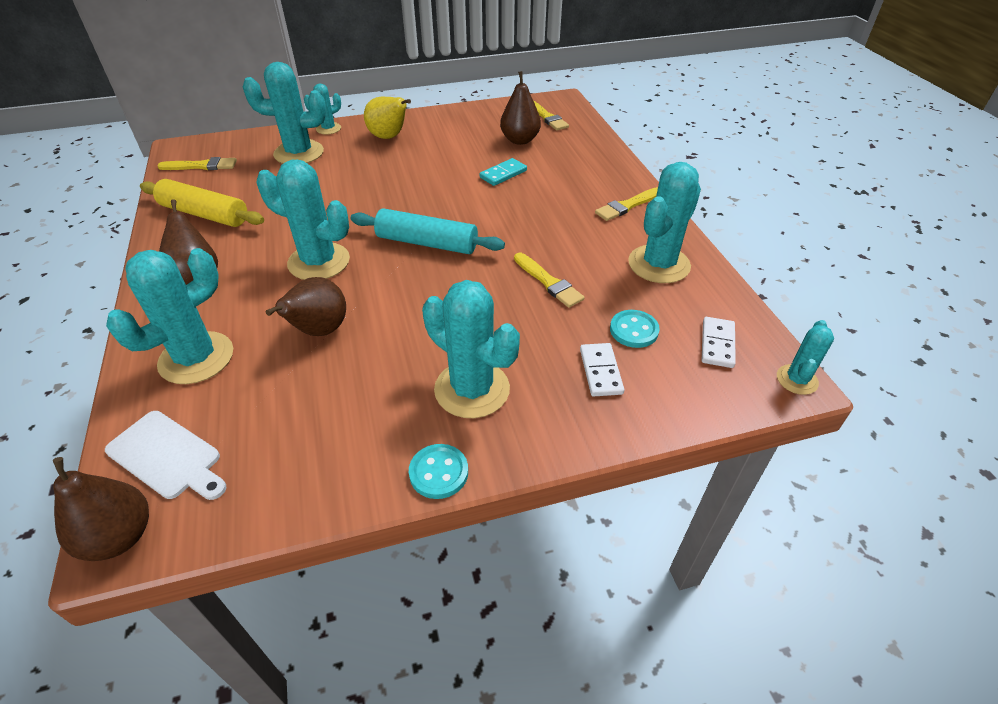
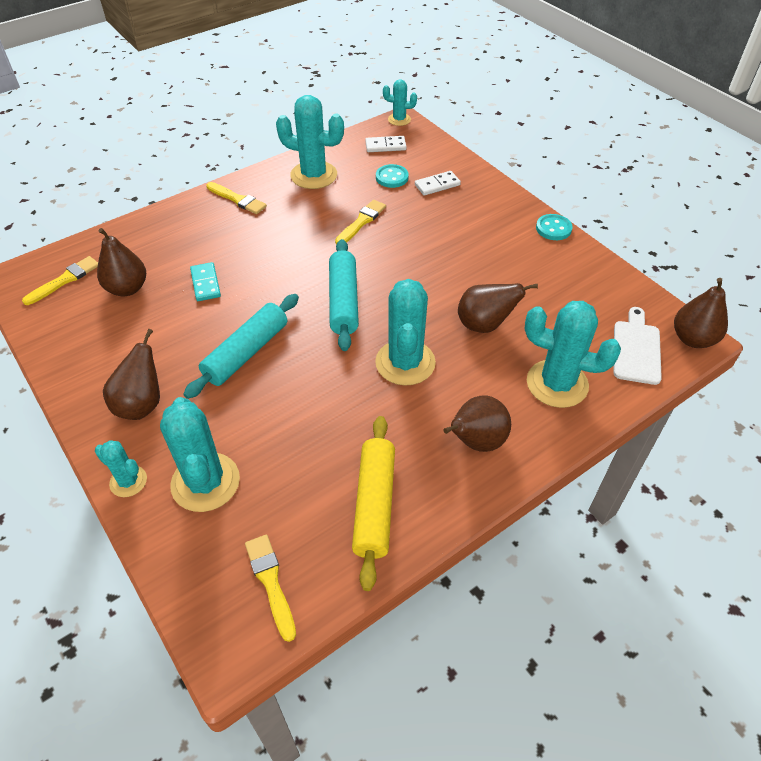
camera: 110 degrees left, 5 degrees up
(389, 137) = (141, 404): yellow pear -> brown pear
(403, 183) = (246, 353): none -> turquoise rolling pin
(472, 389) = (486, 232): turquoise cactus -> none
(503, 174) = (206, 283): turquoise domino -> turquoise domino turned 45 degrees clockwise

